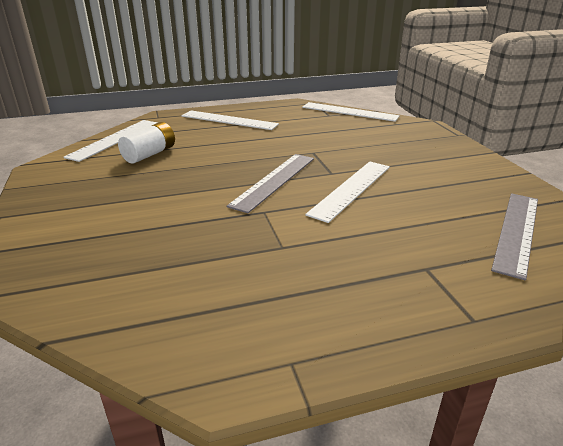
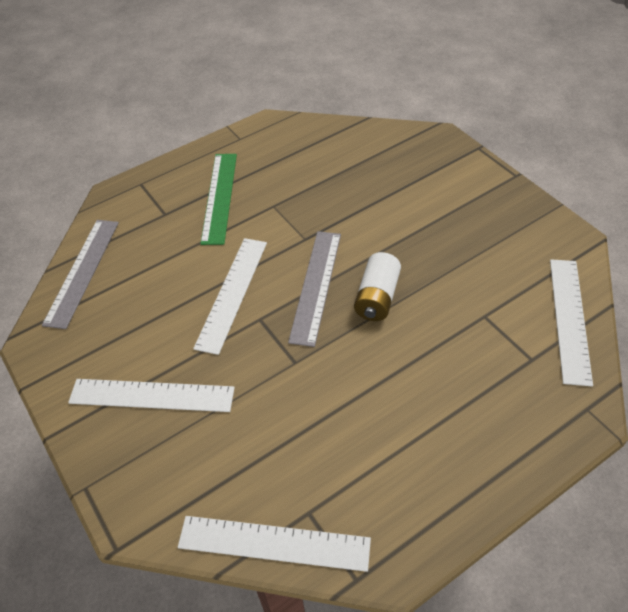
camera: 165 degrees right, 20 degrees up
(149, 154) = (489, 297): white battery -> white battery (377, 297)
(229, 120) = (465, 431): white ruler -> white ruler (152, 395)
(348, 271) = (219, 197): none -> green ruler

